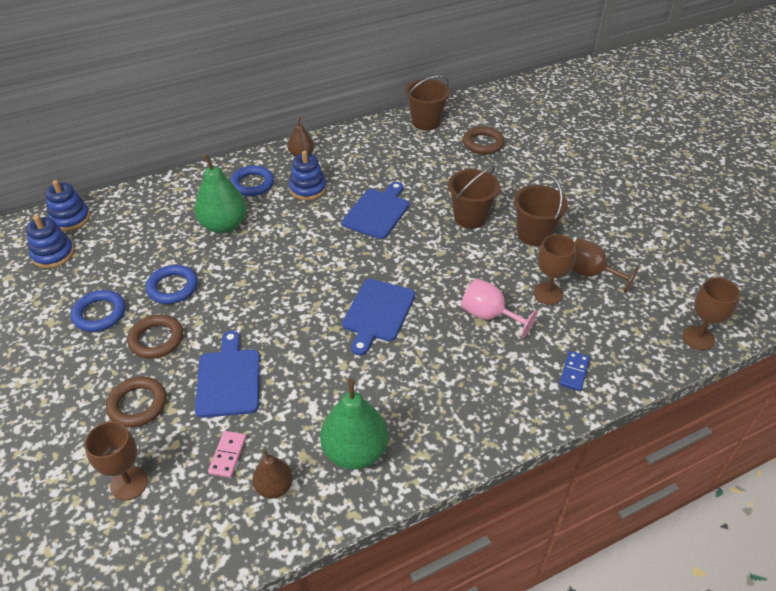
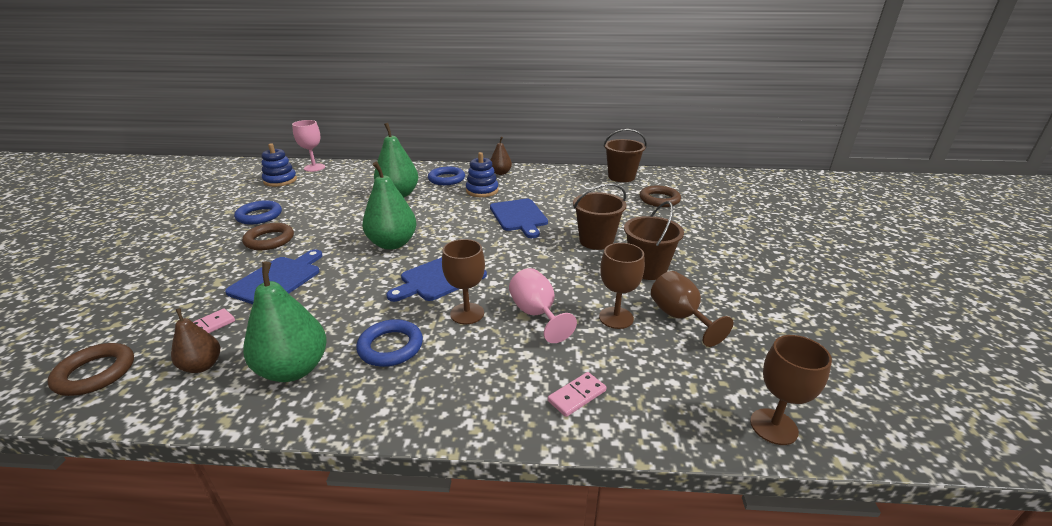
camera: 30 degrees right, 15 degrees down
(70, 219) = (314, 167): blue stacking toy -> pink goblet
(129, 483) = (125, 316): brown goblet -> brown goblet (467, 313)
(137, 404) = (203, 271): brown ring -> brown ring (95, 373)
(173, 287) = (320, 216): blue ring -> blue ring (390, 347)
(291, 292) = (392, 244): none -> green pear
(377, 212) = (519, 216): blue cutting board -> blue cutting board turned 105 degrees clockwise
(574, 372) = (577, 396): blue domino -> pink domino

